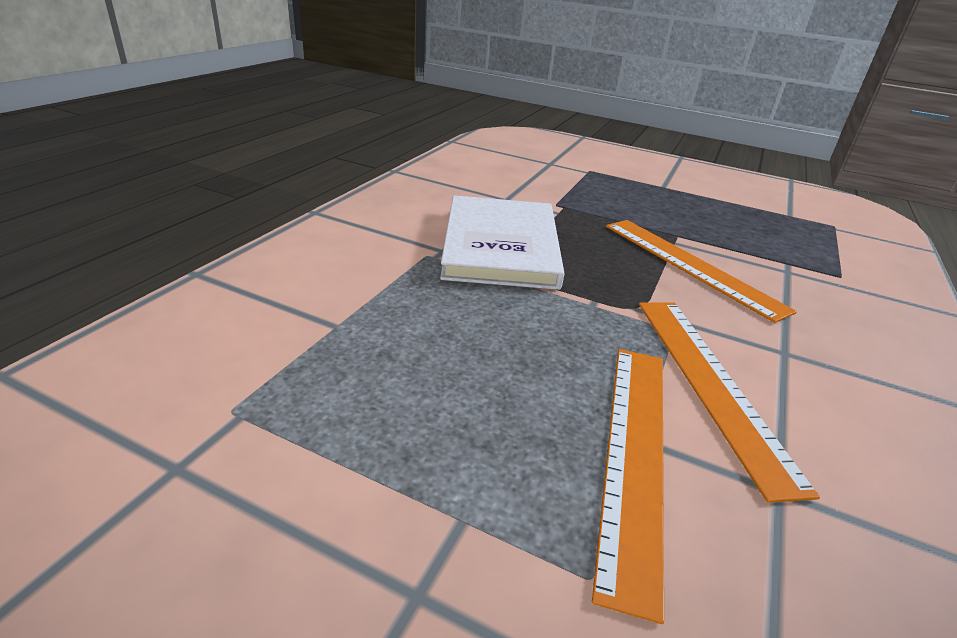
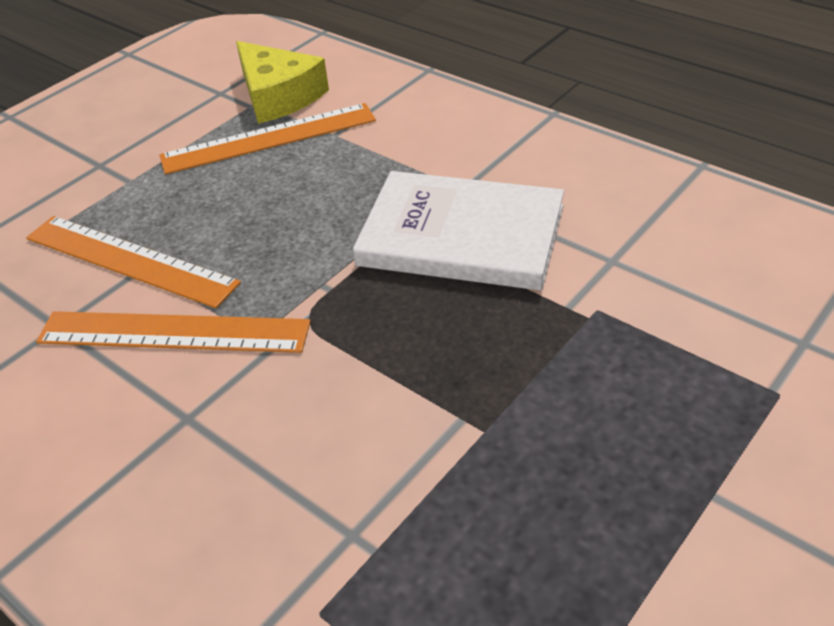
camera: 110 degrees right, 10 degrees up
(218, 389) = (278, 96): none -> yellow cheese
(690, 265) = (388, 407): orange ruler -> orange ruler (269, 138)

